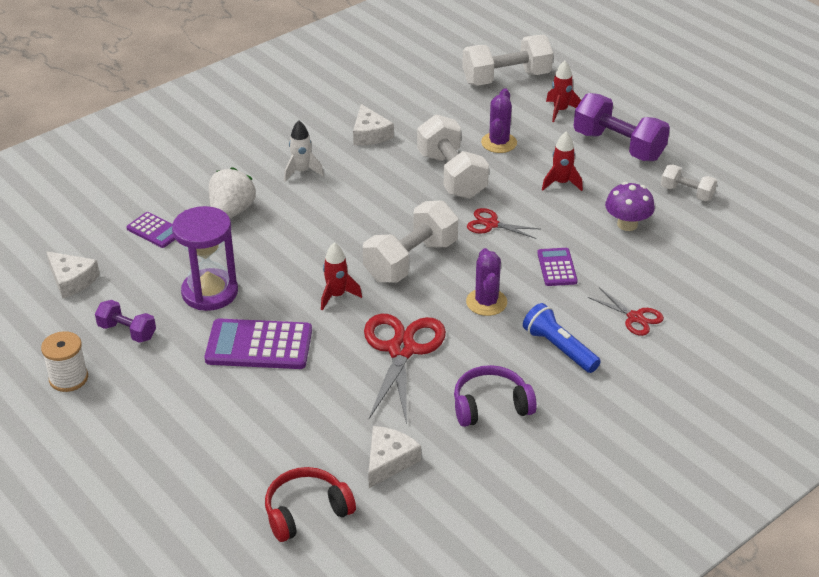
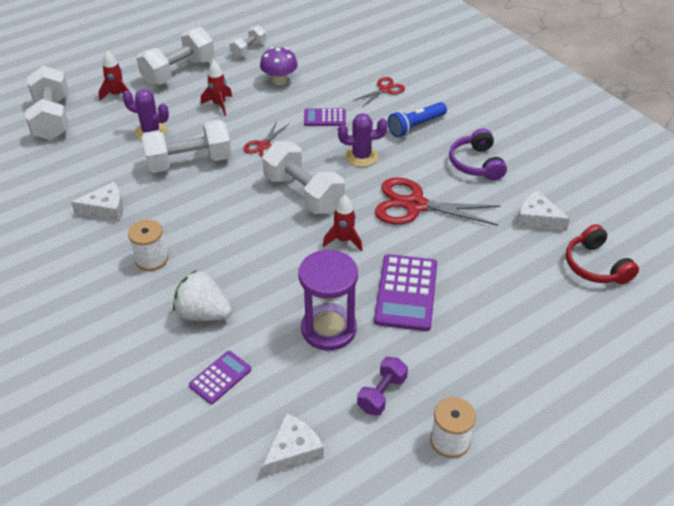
camera: 85 degrees left, 5 degrees up
(302, 172) = (151, 259): white rocket -> white spool
(618, 146) = (179, 72): purple dumbbell -> white dumbbell

